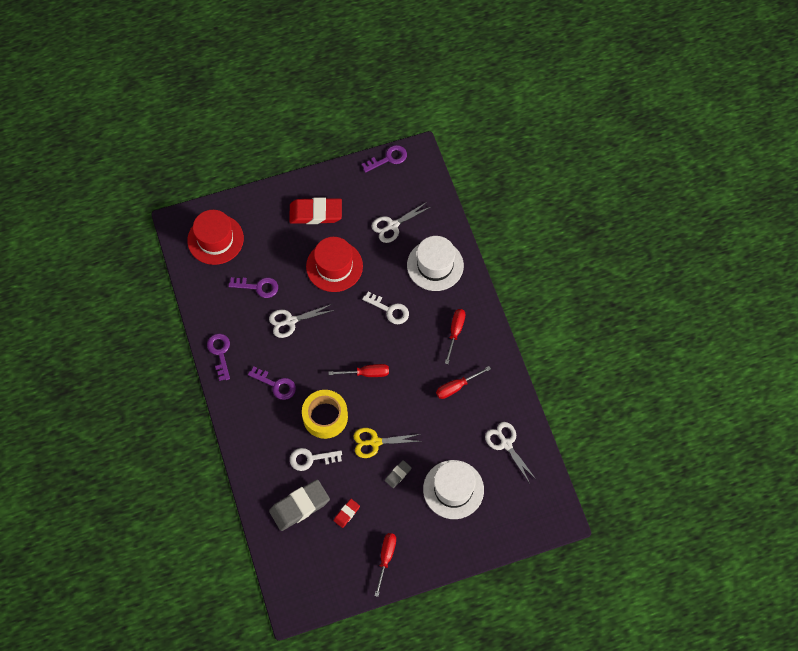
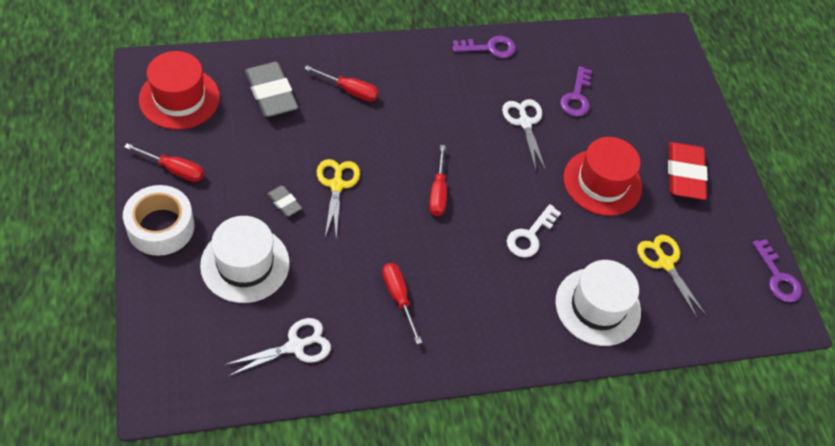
camera: 90 degrees right, 10 degrees down
(215, 239) = (646, 65): red hat -> red hat (179, 98)
(276, 385) = (438, 95): purple key -> none
(311, 459) = (330, 114): white key -> none
(325, 417) = (384, 137): yellow tape -> none
(346, 514) = (247, 138): red eraser -> none
(392, 225) = (665, 263): white scissors -> yellow scissors
(436, 553) = (161, 227): none -> white tape
(455, 332) = (486, 313): red screwdriver -> red screwdriver (350, 90)

